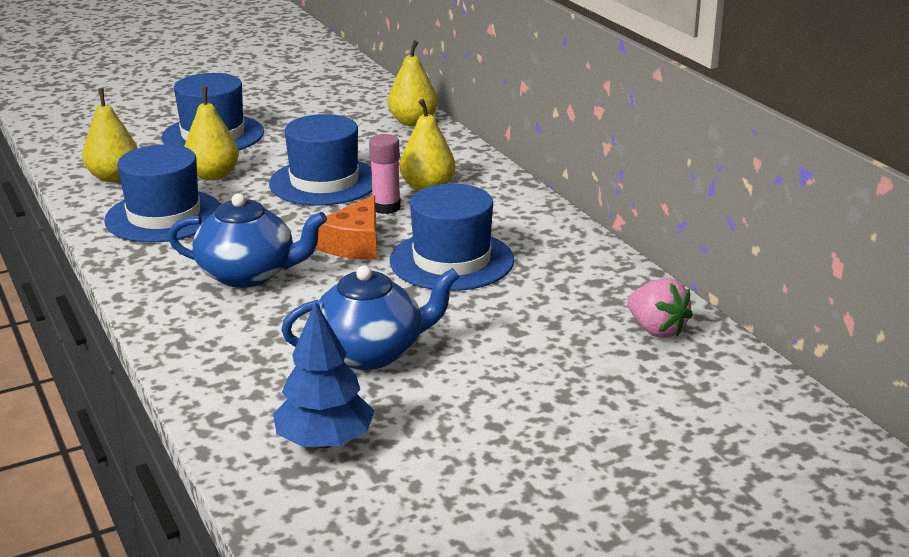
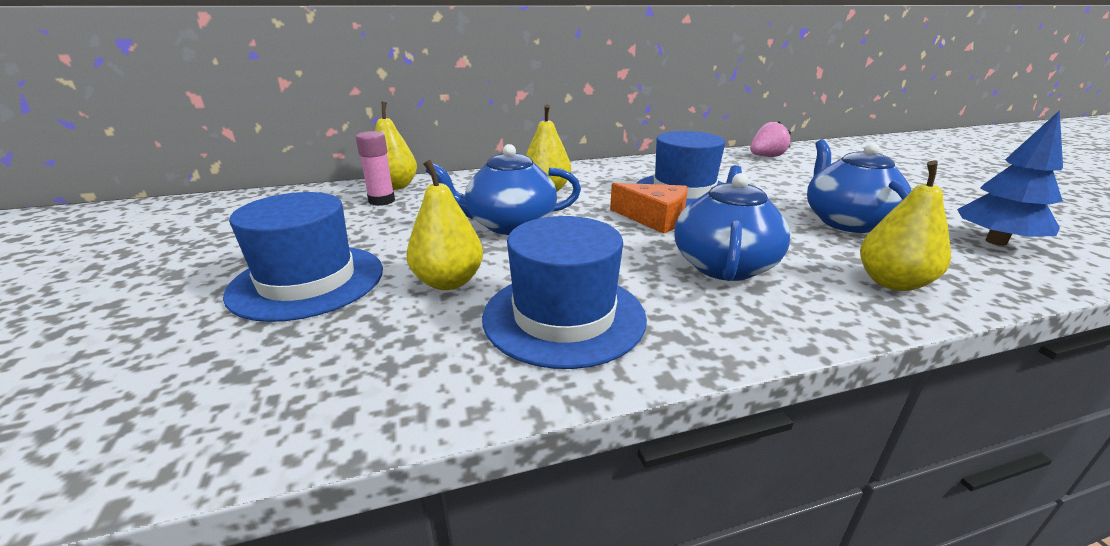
camera: 80 degrees left, 0 degrees up
(114, 177) = (391, 366): yellow pear -> yellow pear (892, 282)
(324, 182) = (510, 225): blue hat -> blue teapot
(386, 207) = (580, 205): pink glue stick -> pink glue stick (382, 201)

